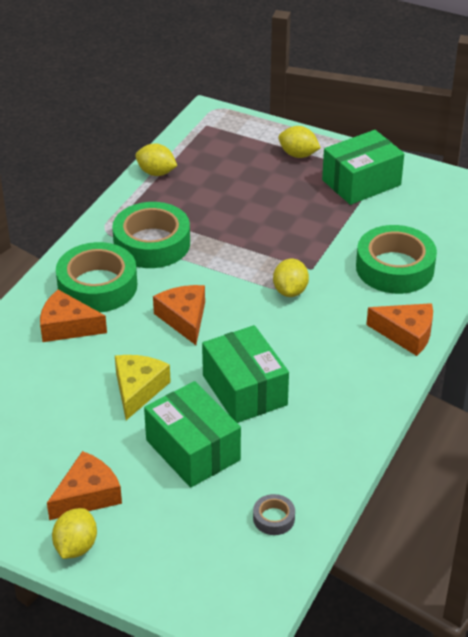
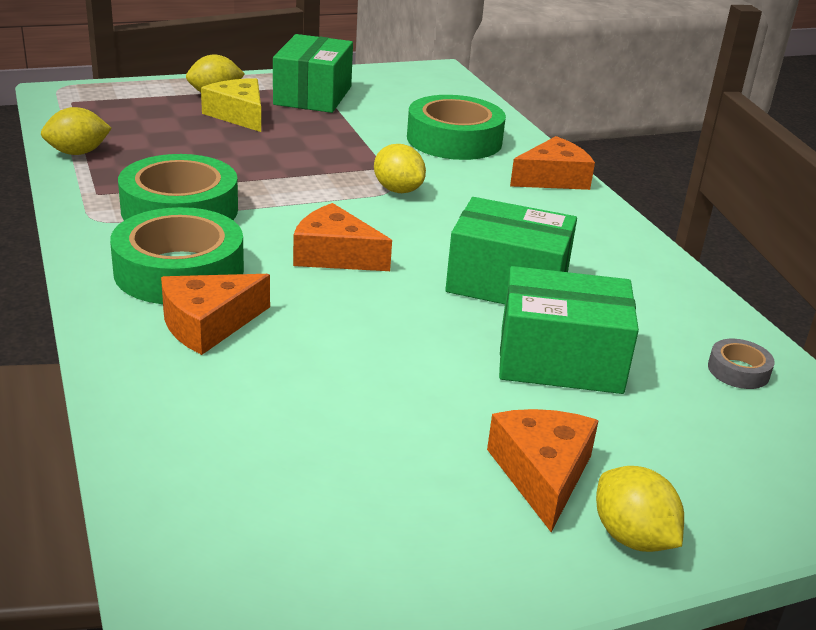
camera: 50 degrees left, 10 degrees down
(138, 389) = (403, 339): yellow cheese -> yellow cheese (239, 115)

